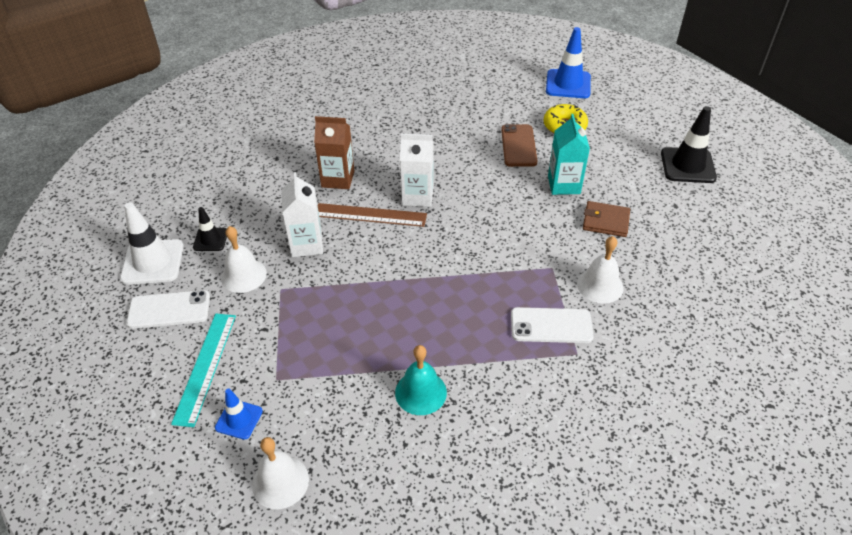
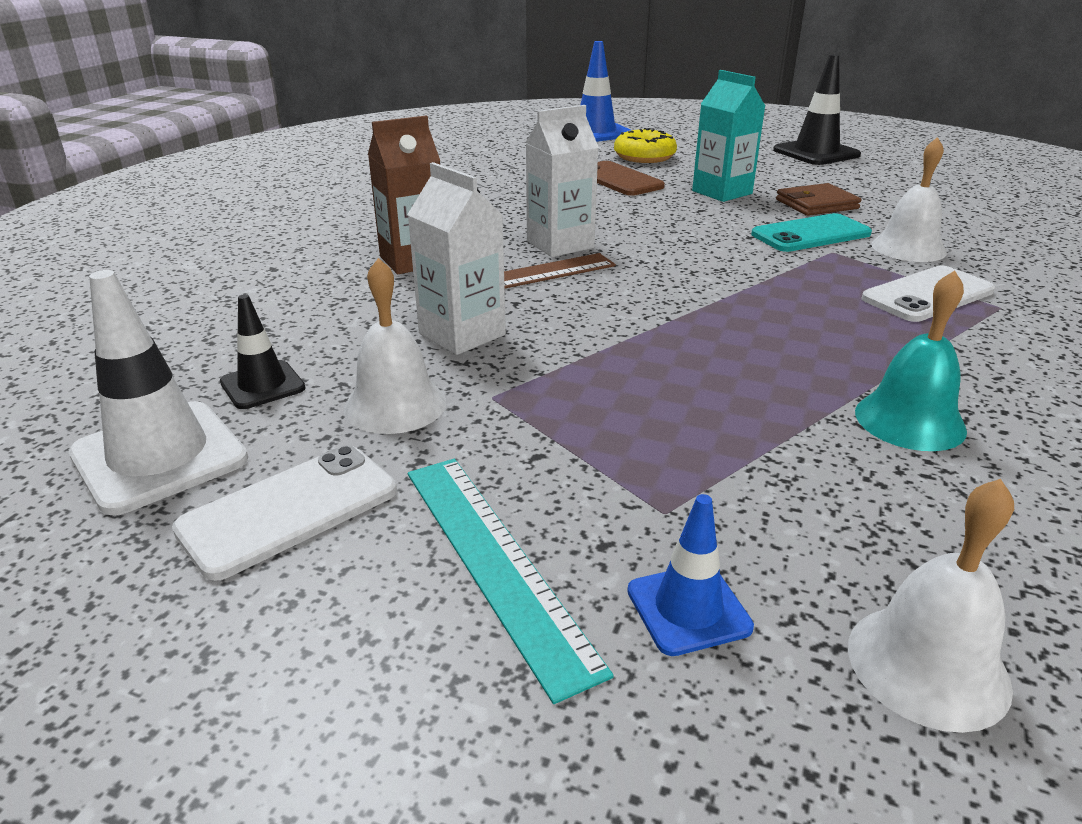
camera: 35 degrees left, 15 degrees down
(561, 247) = (810, 234): none -> turquoise phone

